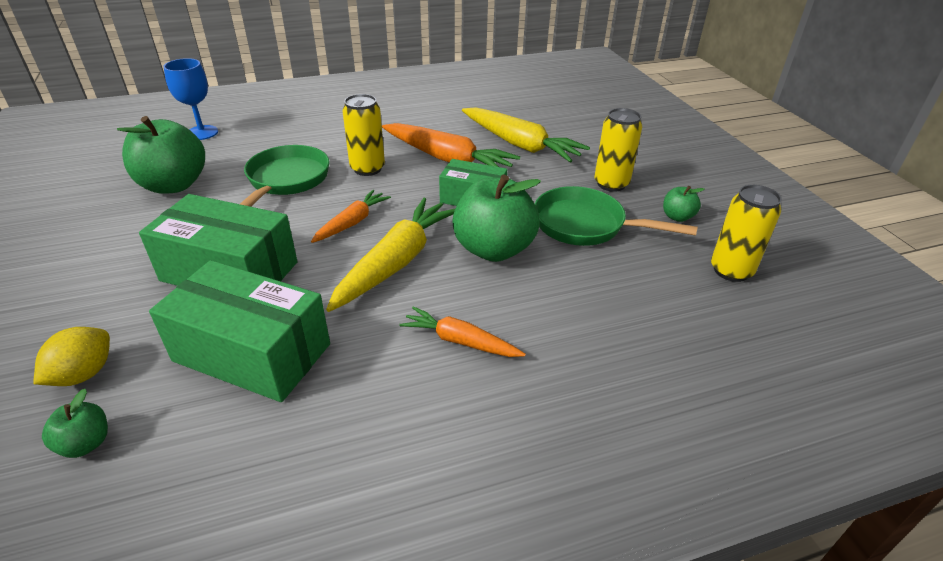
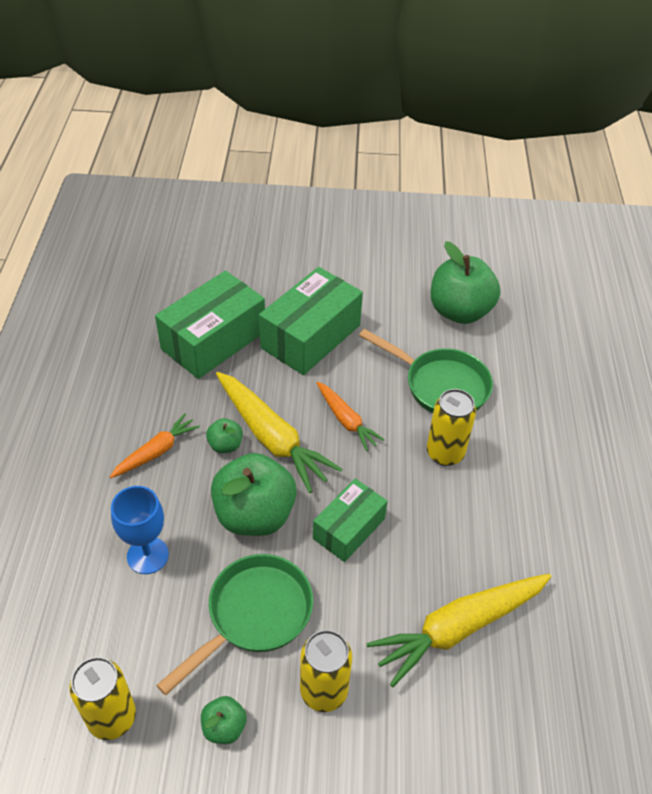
camera: 110 degrees right, 10 degrees up
(84, 374) = (239, 269): yellow lemon -> none
(86, 443) = (182, 272): green apple -> green apple (225, 445)
(202, 133) = (566, 334): blue goblet -> blue goblet (147, 555)
(447, 159) = (445, 533): orange carrot -> none

